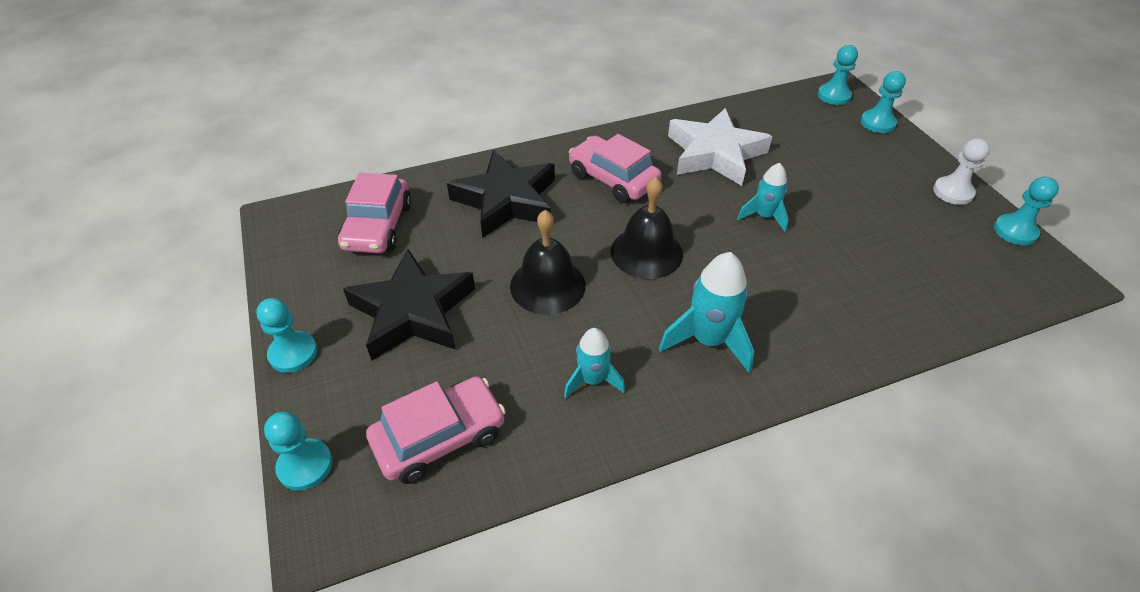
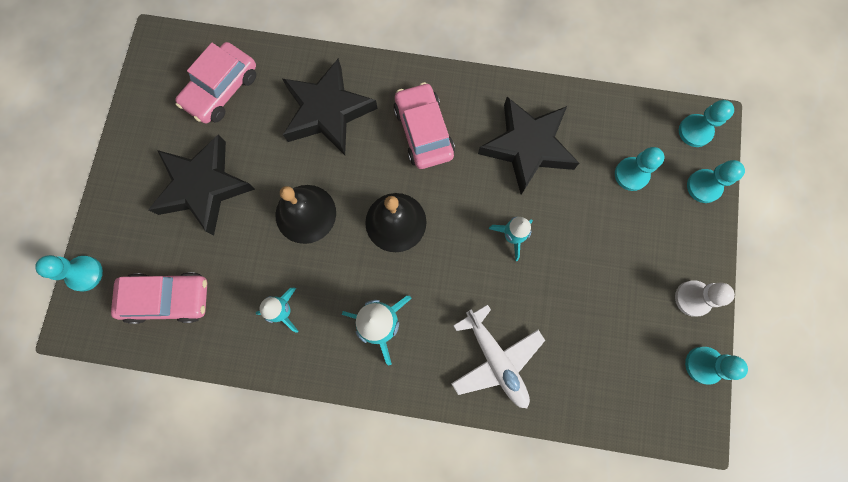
camera: 30 degrees right, 30 degrees up
(293, 353) = (114, 181): turquoise pawn -> turquoise pawn (631, 174)
(715, 153) = (527, 147): white star -> black star
(846, 314) = (496, 360): none -> white plane

